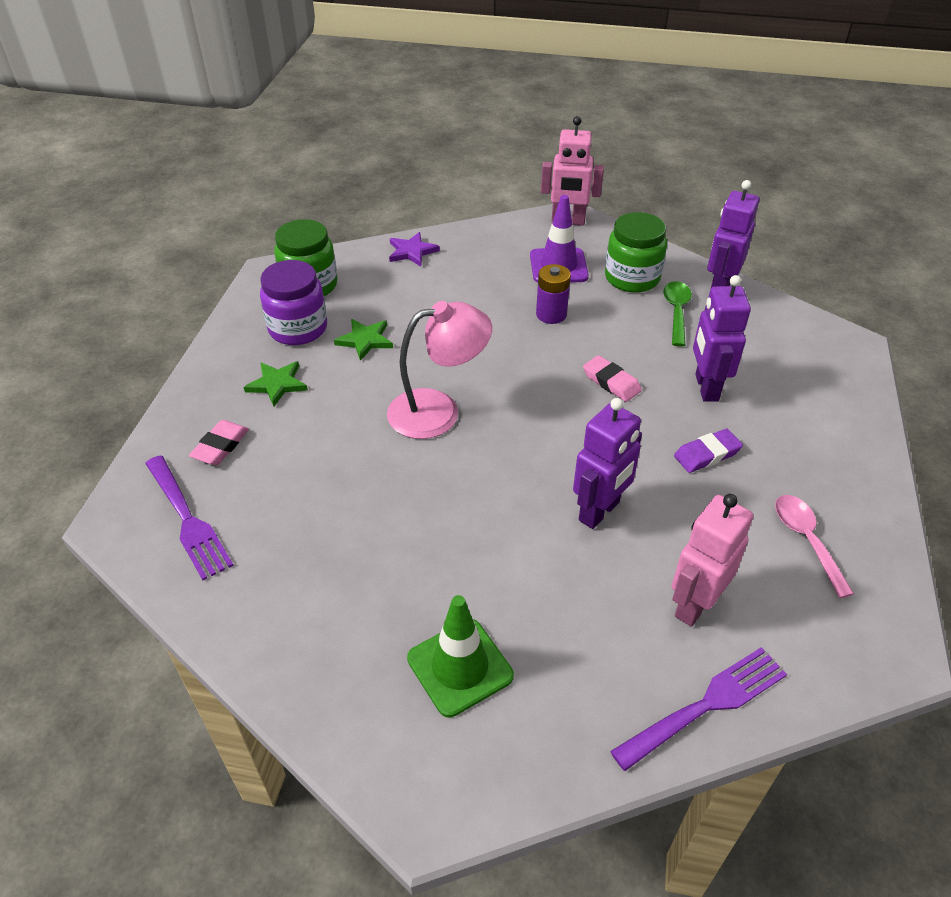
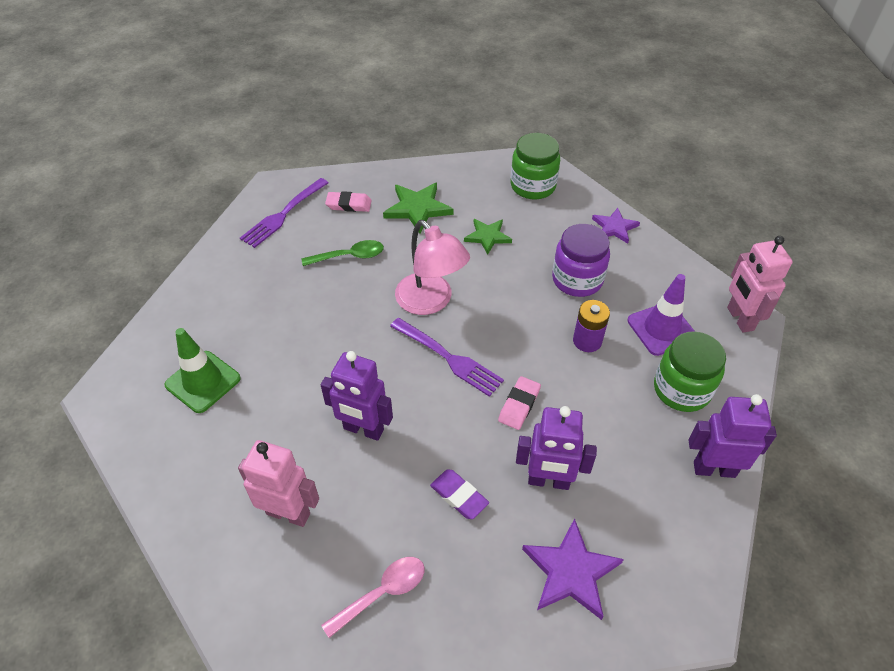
camera: 70 degrees right, 5 degrees up
(277, 384) = (418, 208): green star -> green star, size x1.50
(298, 328) = (480, 197): purple jar -> purple jar (577, 279)
(676, 312) = (650, 437): green spoon -> green spoon (349, 256)
(705, 706) = (197, 535): purple fork -> purple fork (448, 358)
(706, 388) = (548, 481): purple robot -> purple robot turned 150 degrees counterclockwise
(802, 401) = (571, 572): none -> purple star

